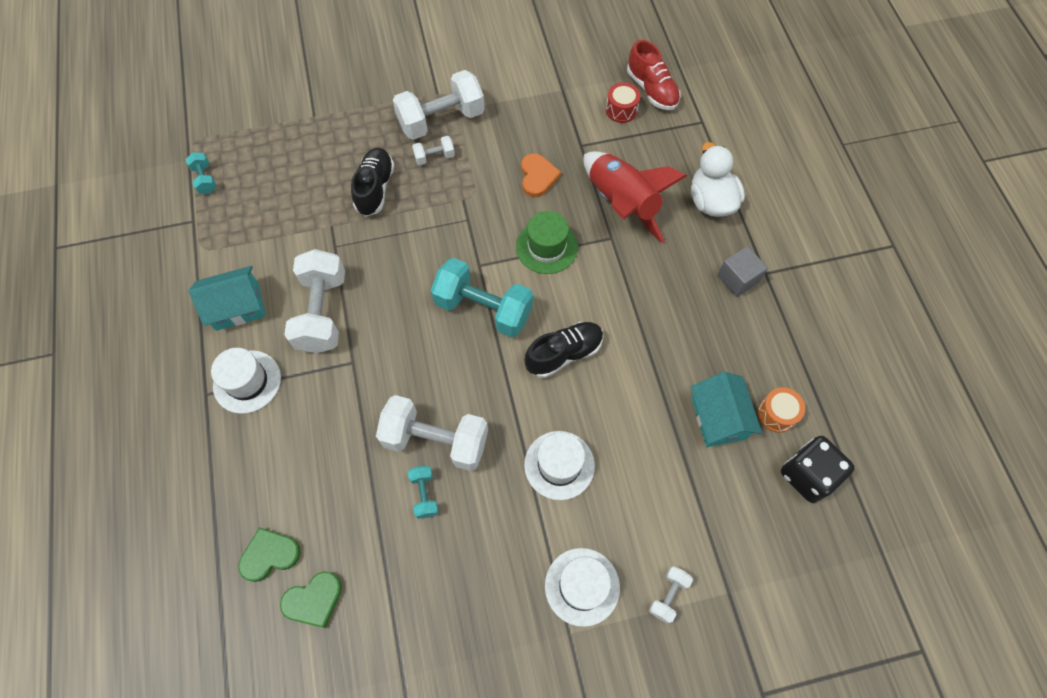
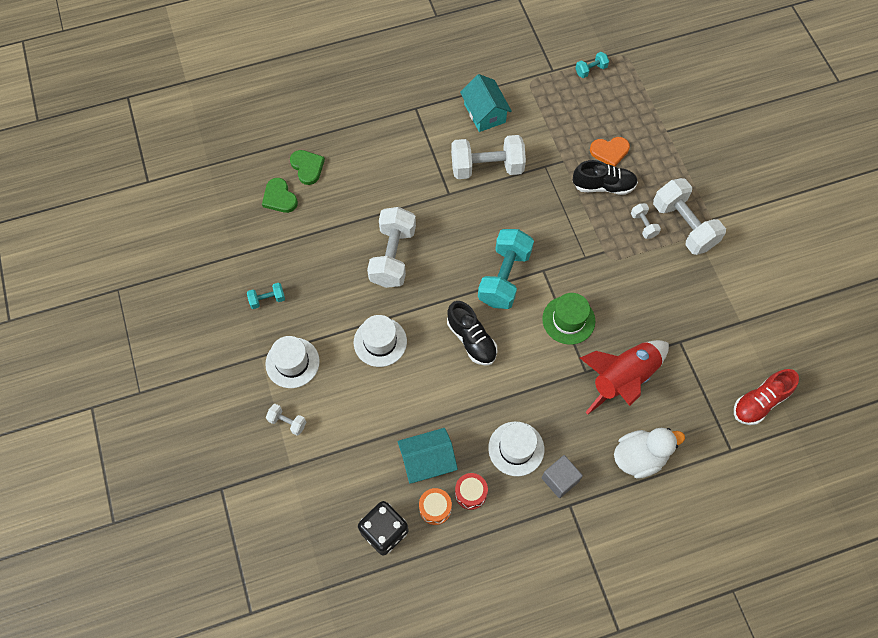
camera: 85 degrees right, 0 degrees up
(247, 381) = (427, 131): white hat -> white hat (516, 448)
(424, 494) = (352, 254): turquoise dumbbell -> turquoise dumbbell (267, 299)
(537, 176) = (638, 308): orange heart -> orange heart (609, 152)
(621, 110) = (728, 375): red drum -> red drum (470, 493)

